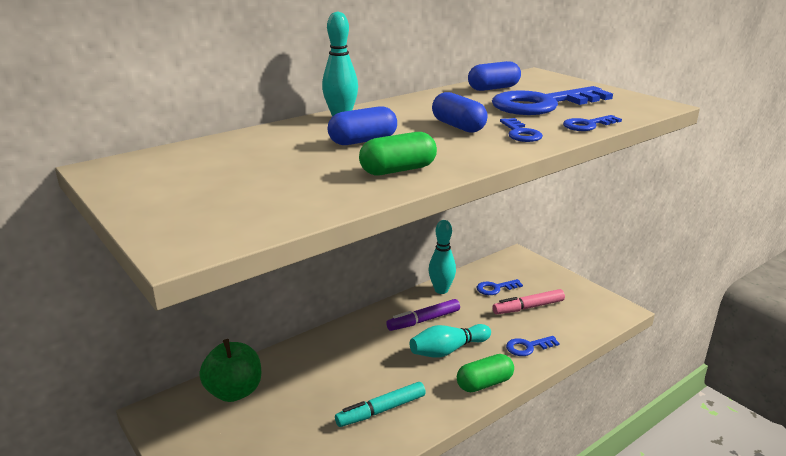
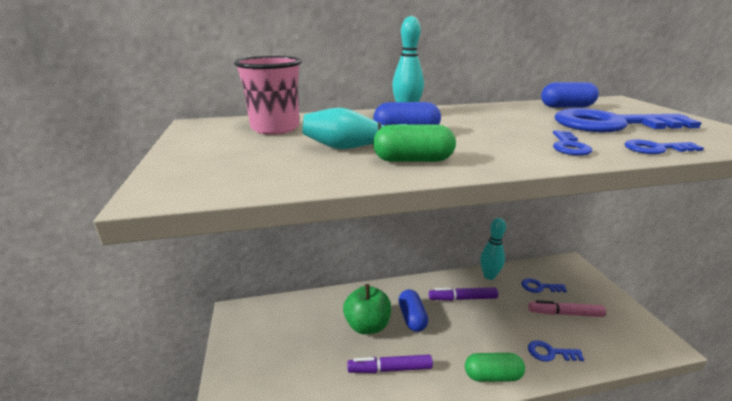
camera: 25 degrees right, 0 degrees up
(212, 159) = (275, 128): none -> pink cup
(234, 392) = (292, 313): green apple -> green apple (367, 325)
(381, 410) = (390, 369): turquoise marker -> purple marker
(448, 350) = (472, 332): turquoise bowling pin -> turquoise bowling pin (356, 147)
(458, 126) = (506, 132): blue capsule -> blue capsule (412, 318)

